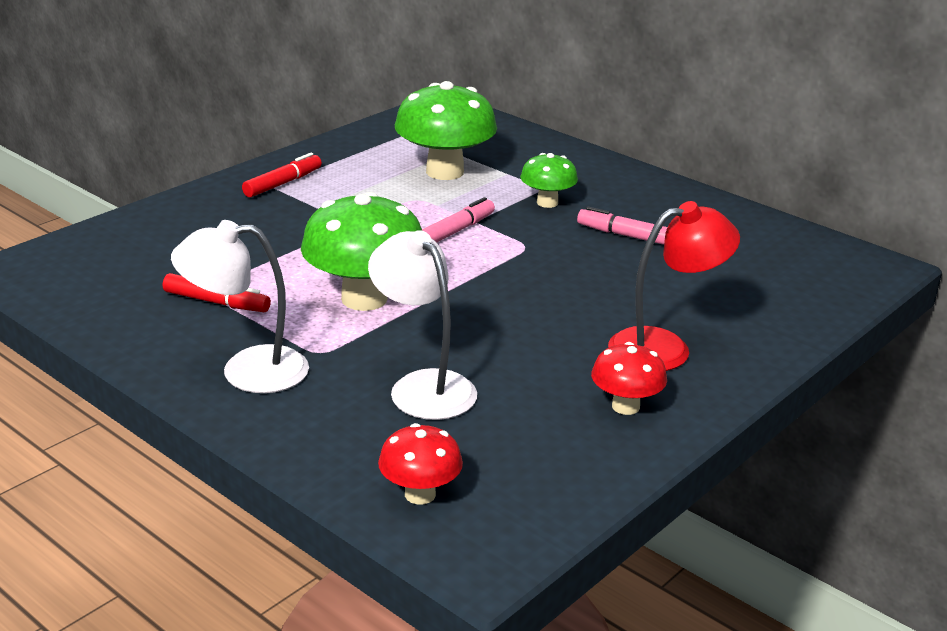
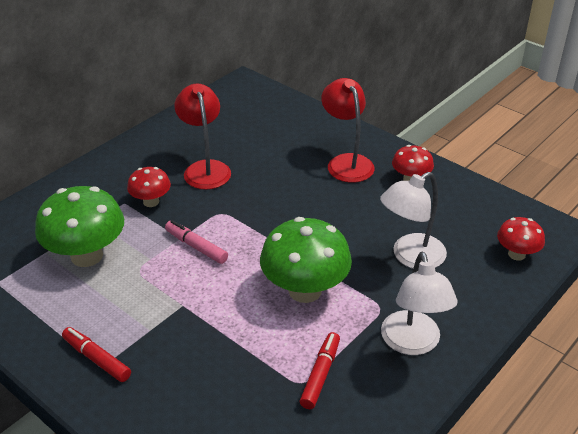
camera: 90 degrees left, 10 degrees up
(547, 203) = (151, 202): green mushroom -> red mushroom
(626, 236) = (205, 168): pink marker -> red lamp

